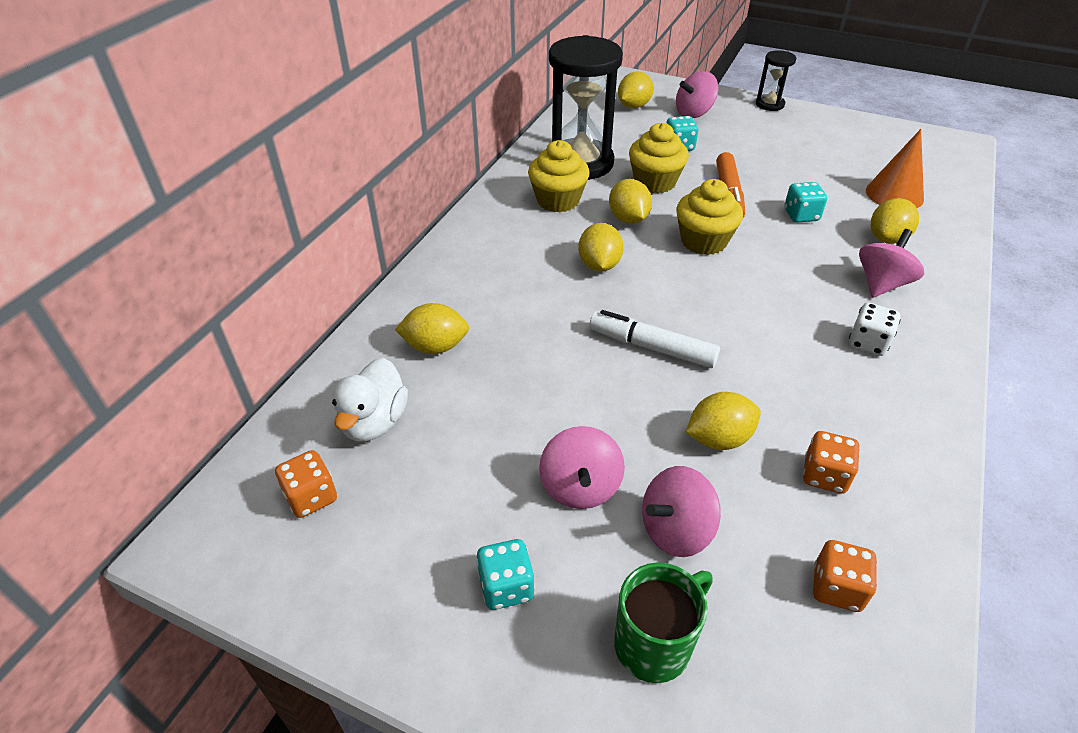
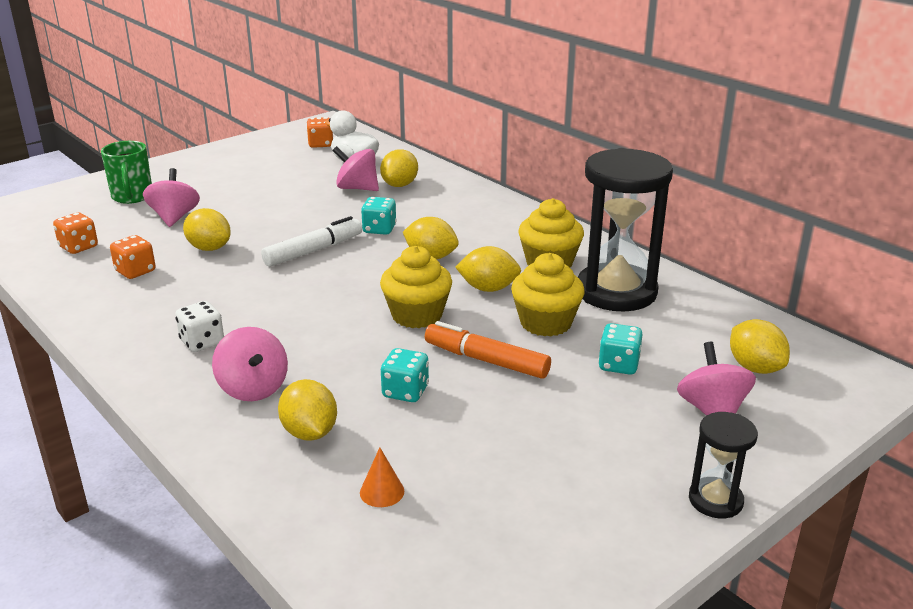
camera: 115 degrees right, 15 degrees down
(506, 587) = (209, 174): turquoise dice -> turquoise dice (379, 229)
(580, 487) = (237, 201): pink spinning top -> pink spinning top (357, 188)
(718, 439) = (209, 248): yellow lemon -> yellow lemon turned 60 degrees counterclockwise
(894, 194) = (382, 491): orange cone -> orange cone, size x0.51

